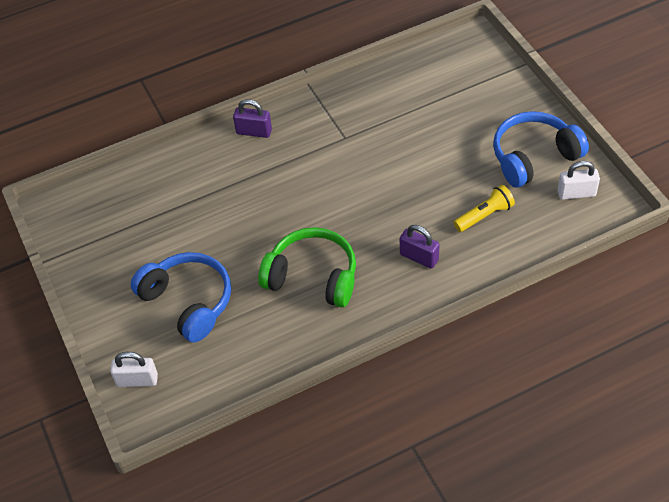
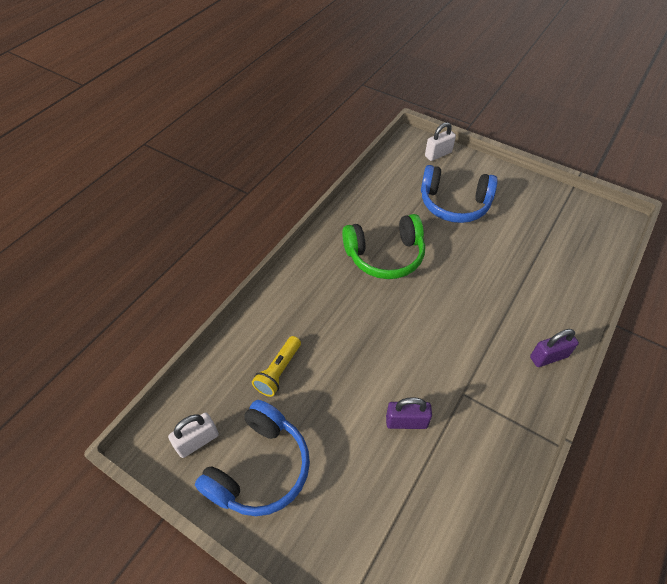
camera: 145 degrees right, 0 degrees up
(419, 257) = (314, 306): purple padlock -> purple padlock (406, 421)

